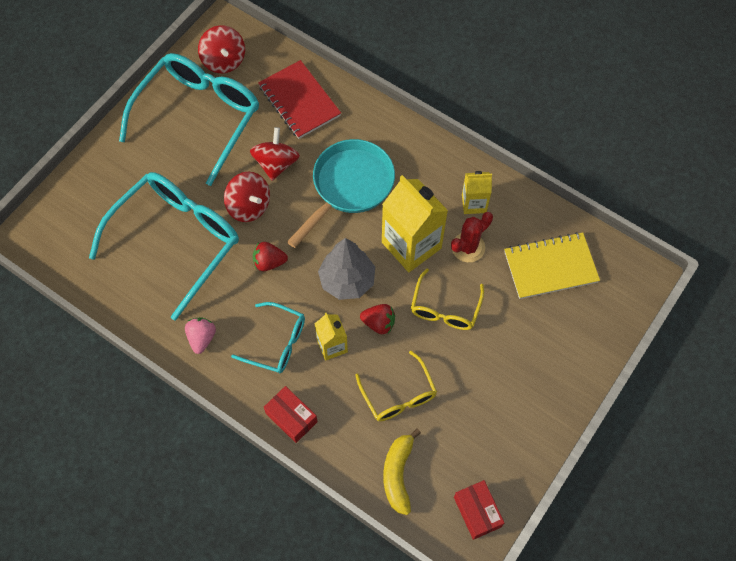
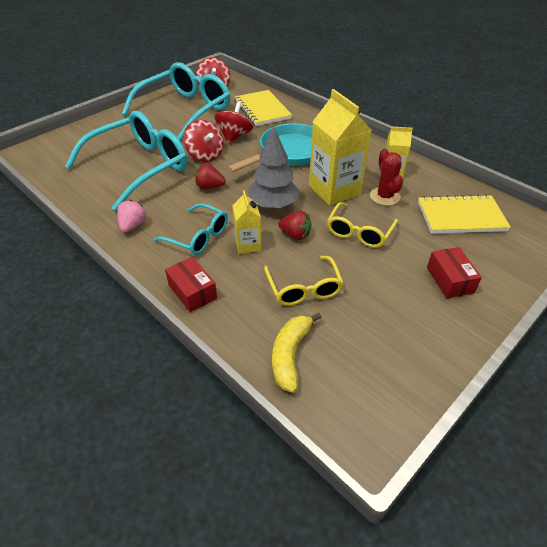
camera: 10 degrees right, 20 degrees down
(299, 101) = (262, 109): red notebook -> yellow notebook
(468, 247) = (385, 196): red cactus -> red cactus turned 75 degrees counterclockwise
(477, 512) = (376, 406): red box -> red box (449, 280)

